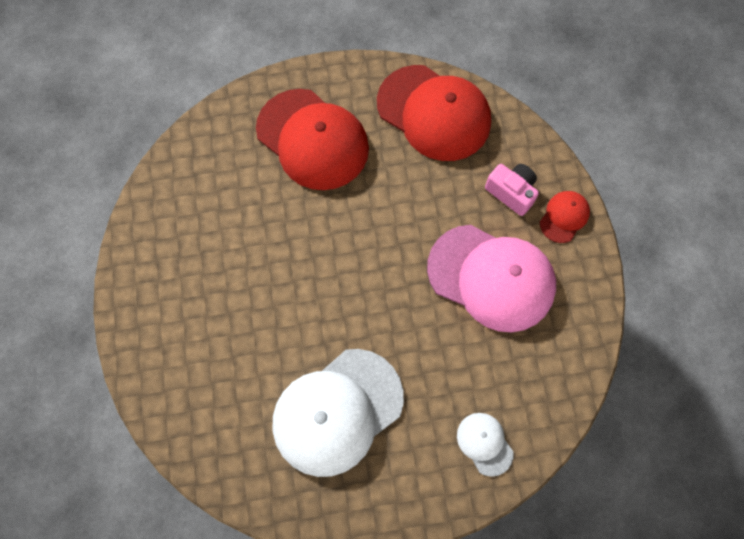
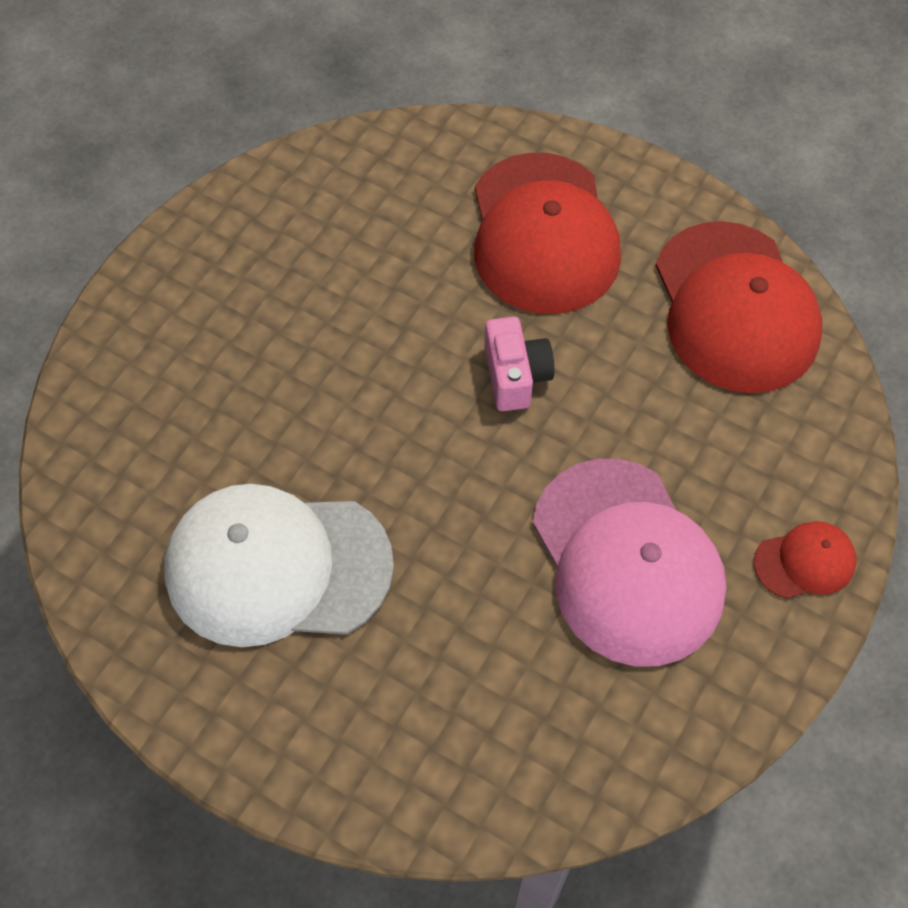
camera: 40 degrees right, 10 degrees down
(484, 443) = (425, 757): white cap -> none
(511, 192) = (755, 477): pink camera -> pink camera (515, 376)

